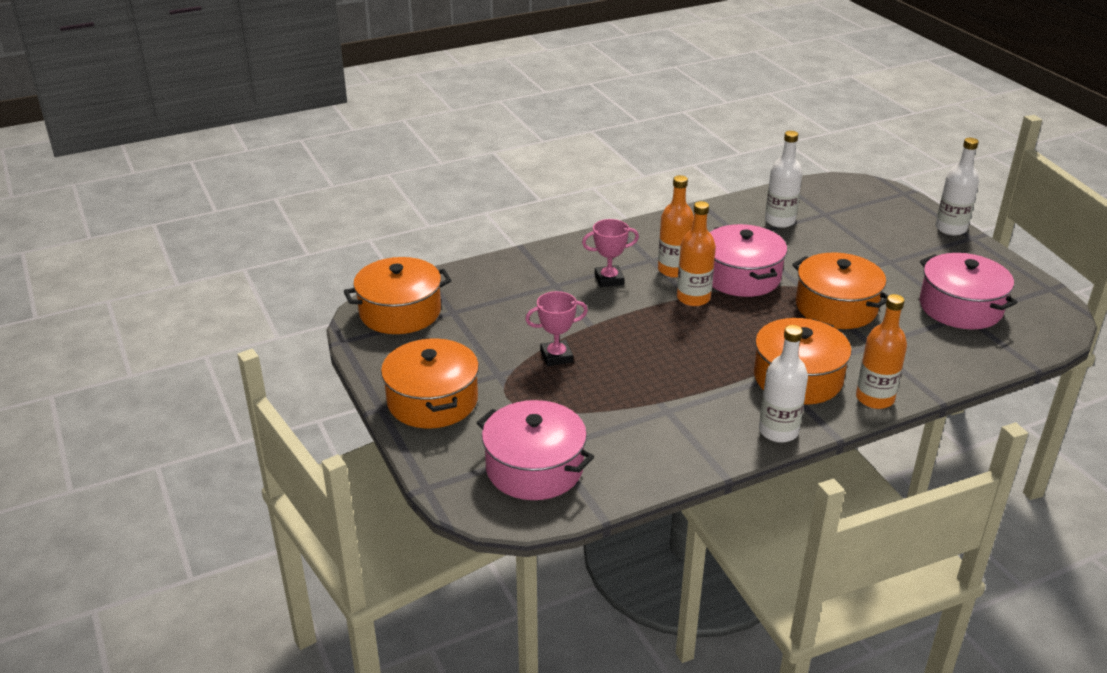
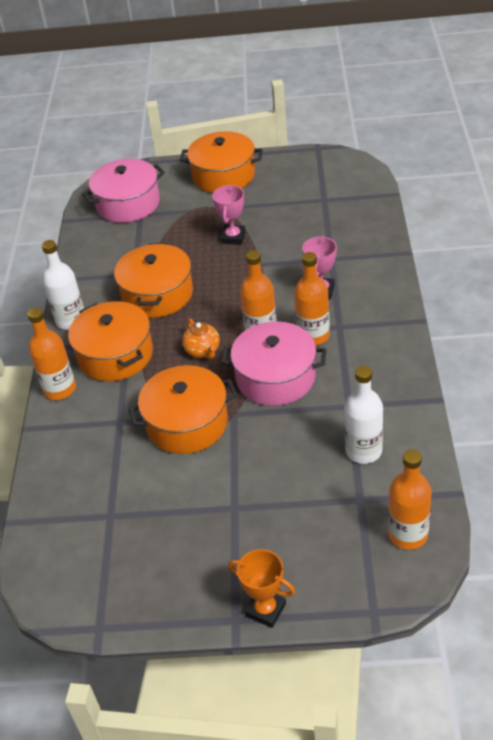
camera: 120 degrees right, 10 degrees up
(400, 312) = (339, 176): orange pot -> orange pot (157, 294)
(744, 325) = (203, 351): none -> orange teapot
(833, 192) = (408, 534): none -> orange bottle
(950, 228) = (265, 610): white bottle -> orange trophy
(960, 307) = (124, 520): pink pot -> none

